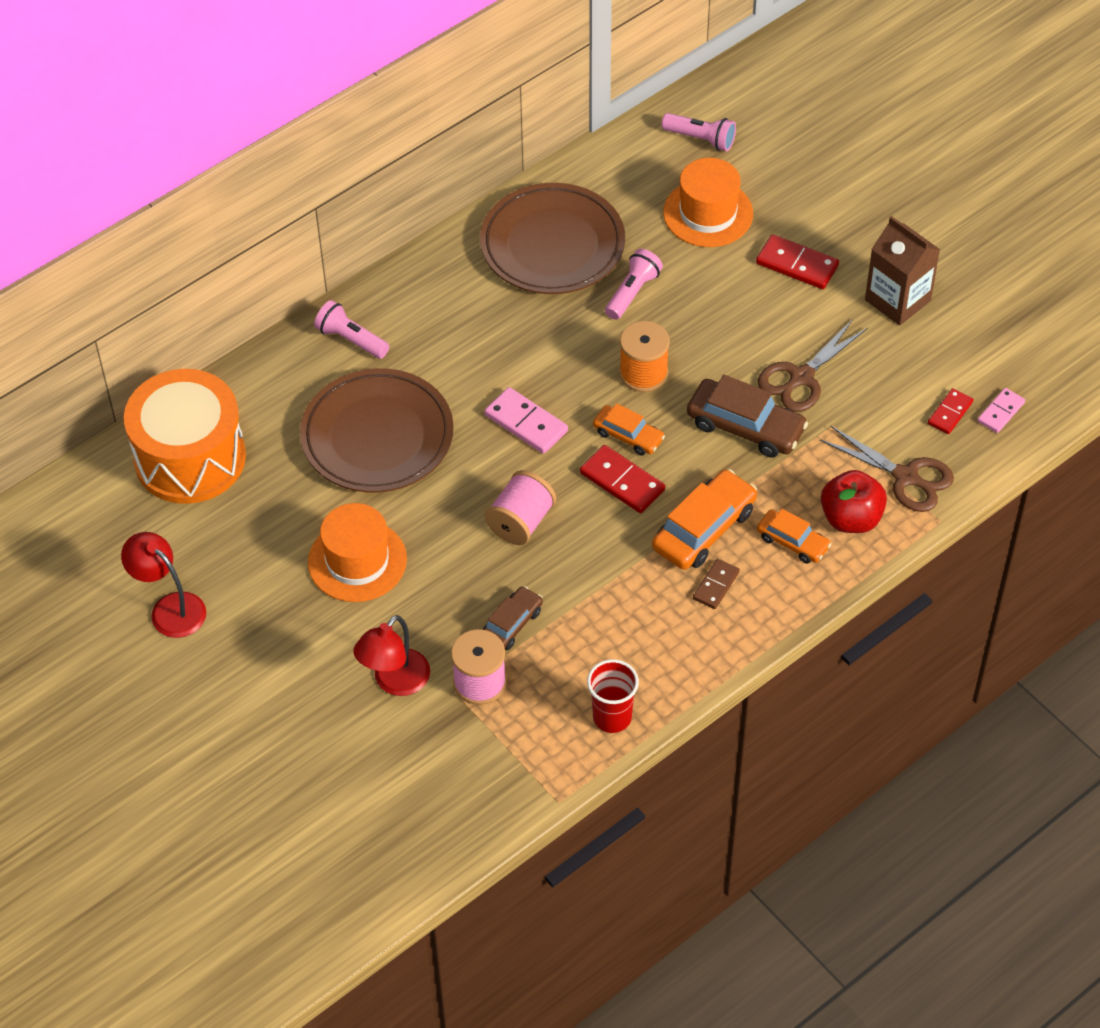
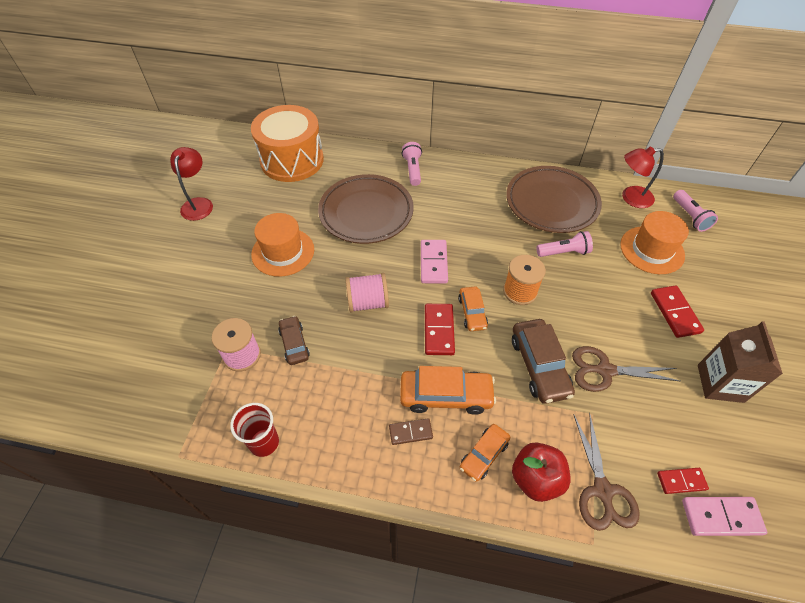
camera: 50 degrees right, 0 degrees up
(395, 682) = (215, 316): red lamp -> red lamp (631, 198)
(511, 624) = (294, 344): brown car -> brown car turned 105 degrees counterclockwise
(793, 542) = (484, 455): orange car -> orange car turned 45 degrees clockwise
(1001, 412) = (721, 517): pink domino -> pink domino, size x1.56

